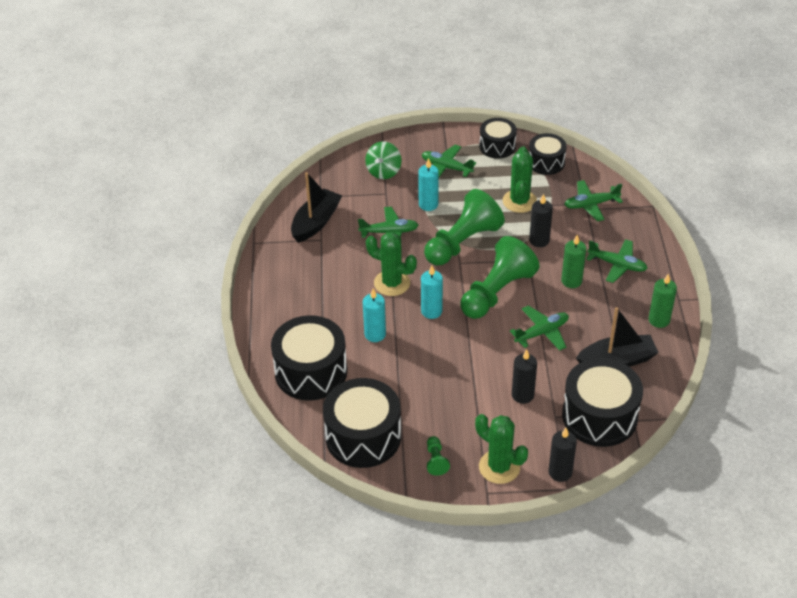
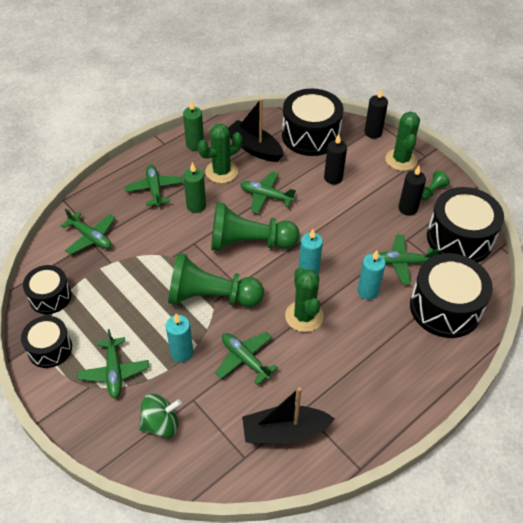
camera: 130 degrees left, 5 degrees up
(378, 377) = (403, 263): none -> green plane
(519, 201) = (123, 287): green cactus -> green cactus (221, 172)
(539, 240) = (165, 247): black candle -> black candle (407, 208)

